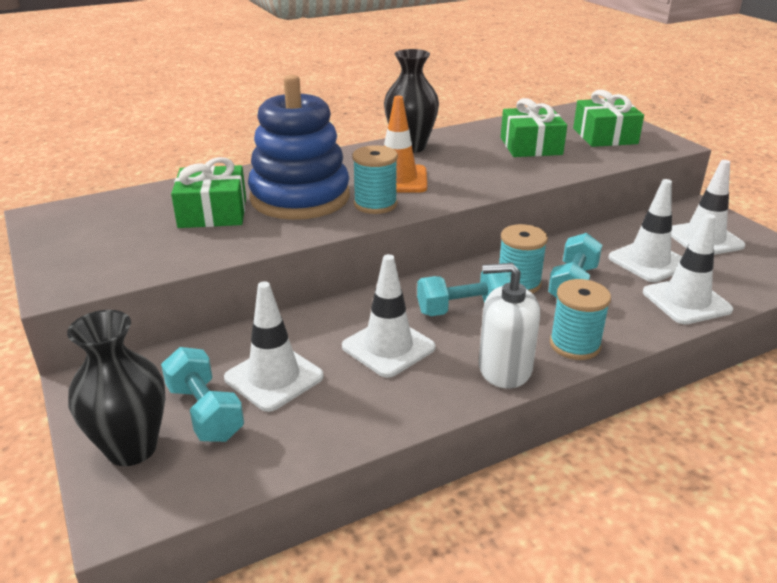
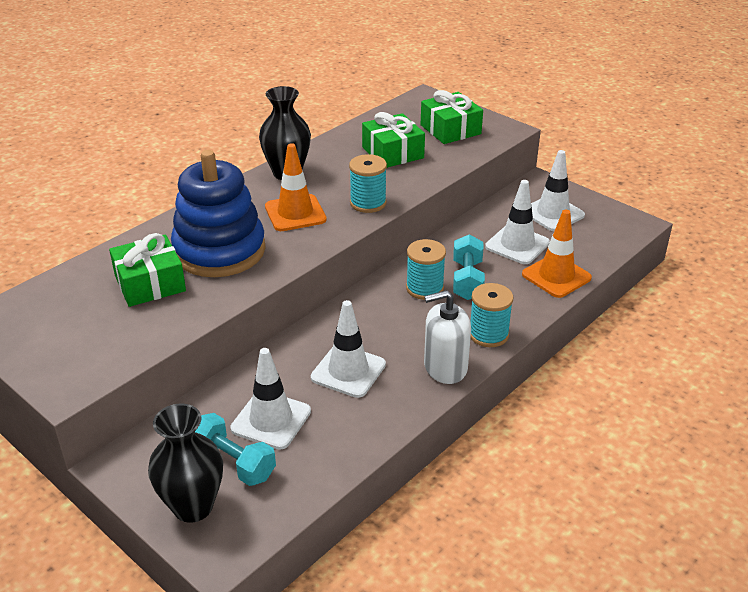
camera: 20 degrees left, 5 degrees up
(375, 204) = (290, 245): turquoise spool -> turquoise spool (368, 203)
(463, 309) = (391, 322): turquoise dumbbell -> none
(686, 301) = (556, 276): white traffic cone -> orange traffic cone

